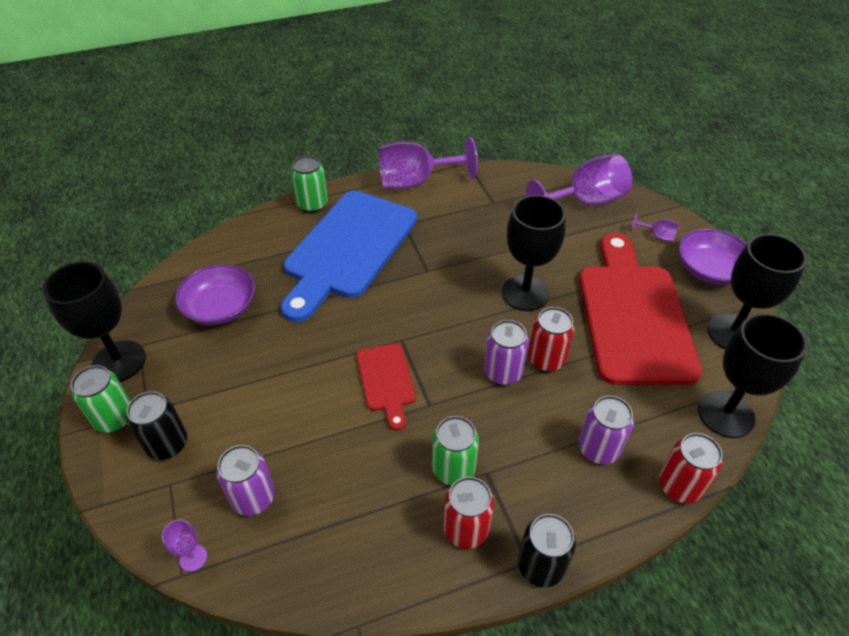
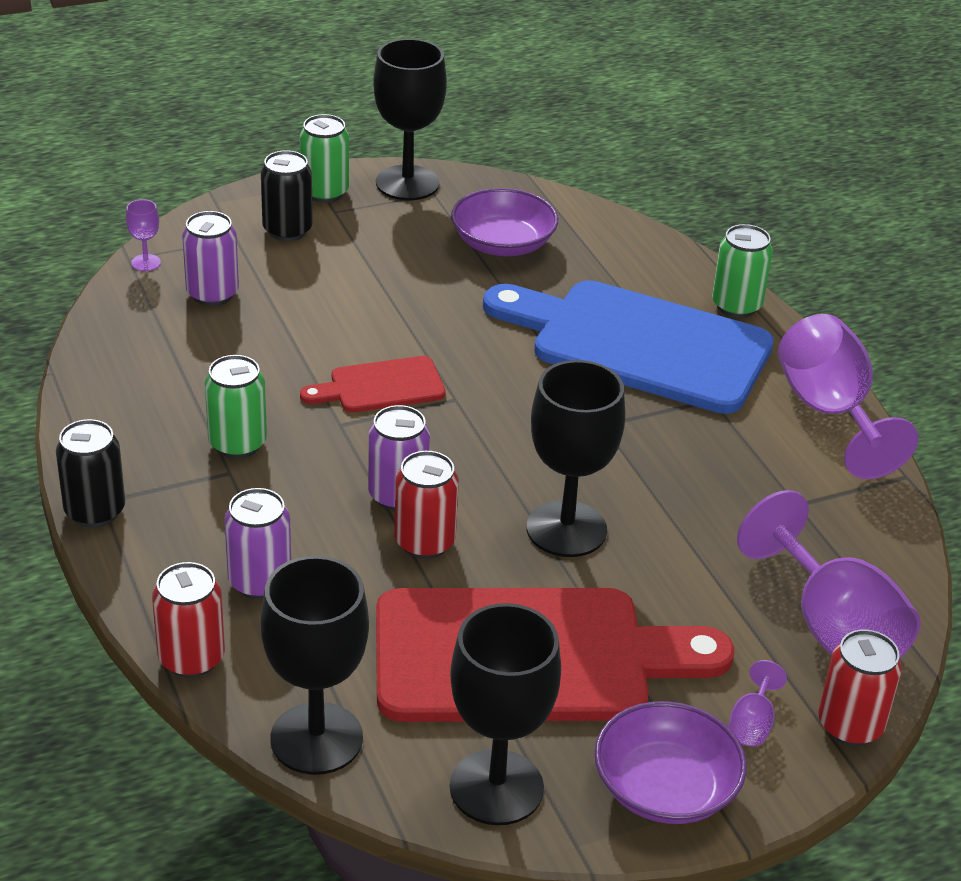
camera: 85 degrees right, 10 degrees down
(466, 529) = (152, 452): red can -> red can (850, 726)

